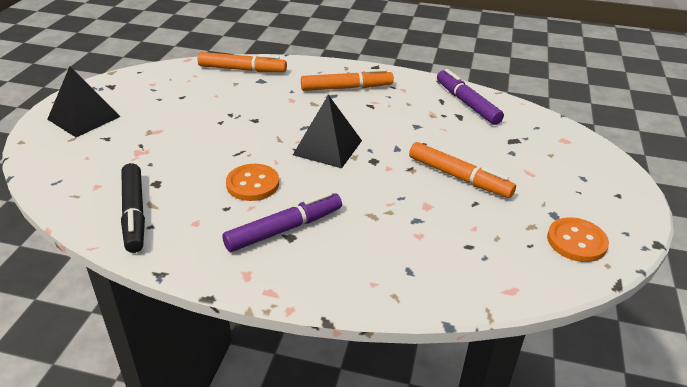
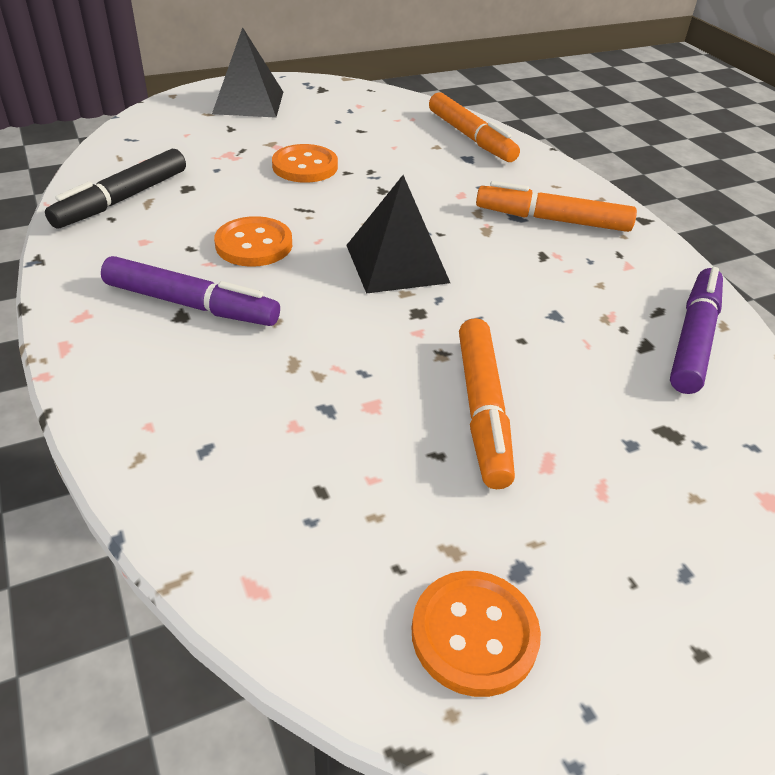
camera: 50 degrees right, 5 degrees up
(194, 132) = (305, 166): none -> orange button
(346, 88) = (552, 220): orange marker -> orange marker turned 150 degrees clockwise

